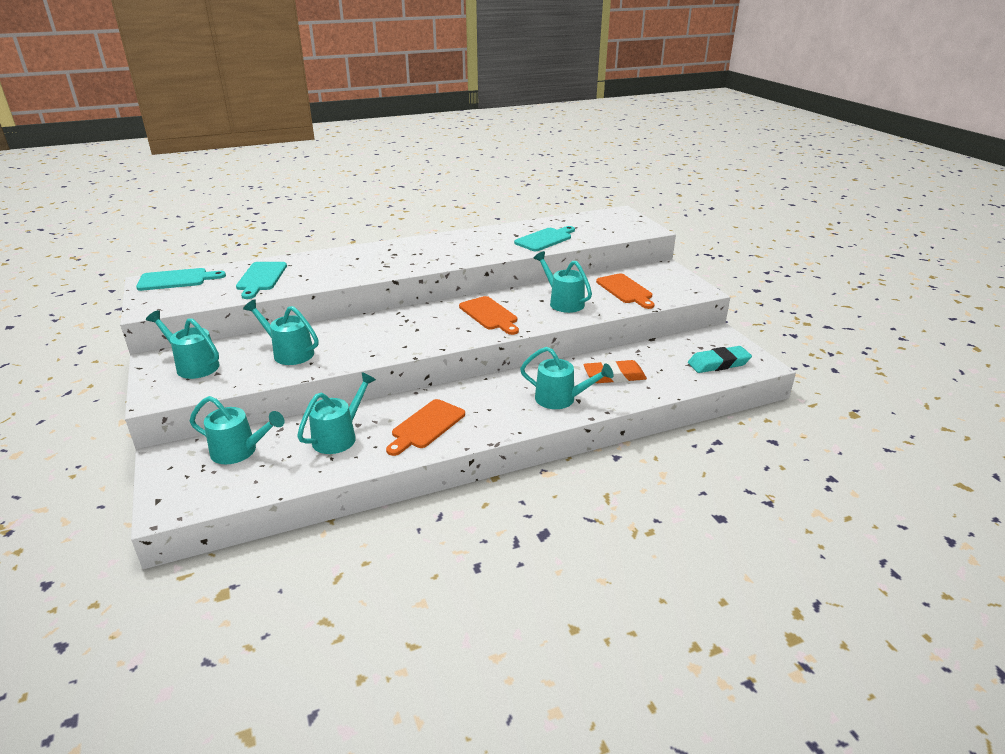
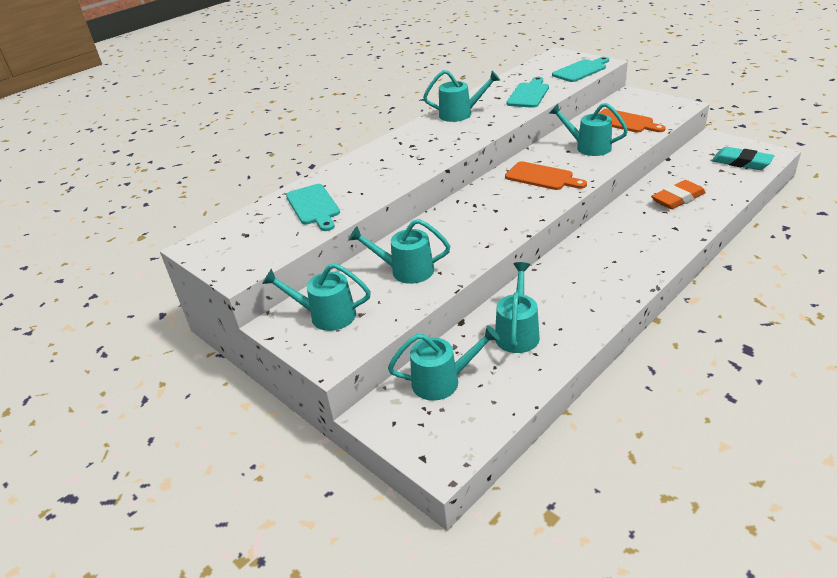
camera: 20 degrees left, 5 degrees up
(176, 280) = (224, 235): turquoise cutting board -> turquoise cutting board (581, 70)
(426, 426) = (581, 294): orange cutting board -> none
(561, 399) = (661, 232): turquoise watering can -> turquoise watering can (460, 114)
(718, 363) = (741, 162): turquoise eraser -> turquoise eraser turned 75 degrees clockwise

